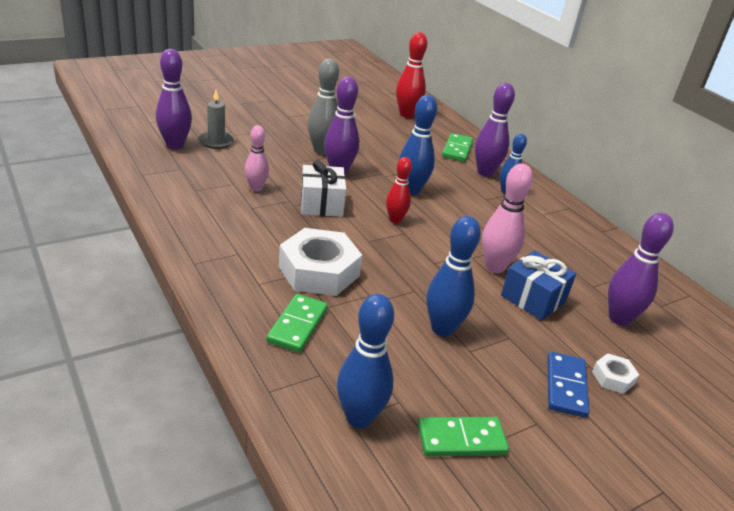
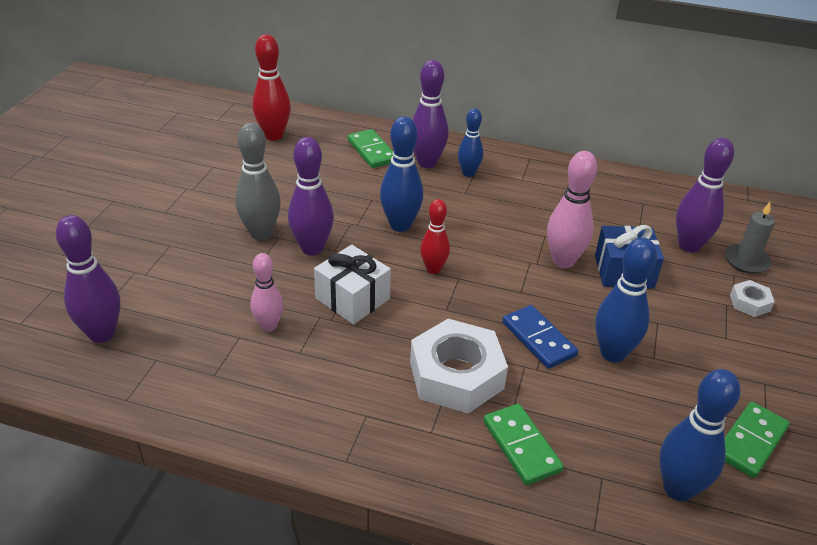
camera: 40 degrees left, 5 degrees up
(216, 142) = (140, 297): grey candle -> grey candle (746, 261)
(566, 386) = (739, 335): blue domino -> blue domino (539, 339)

